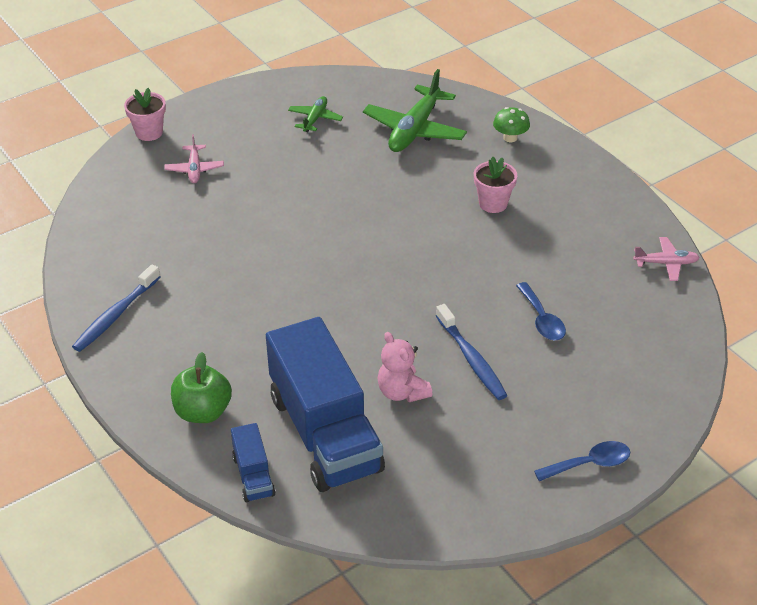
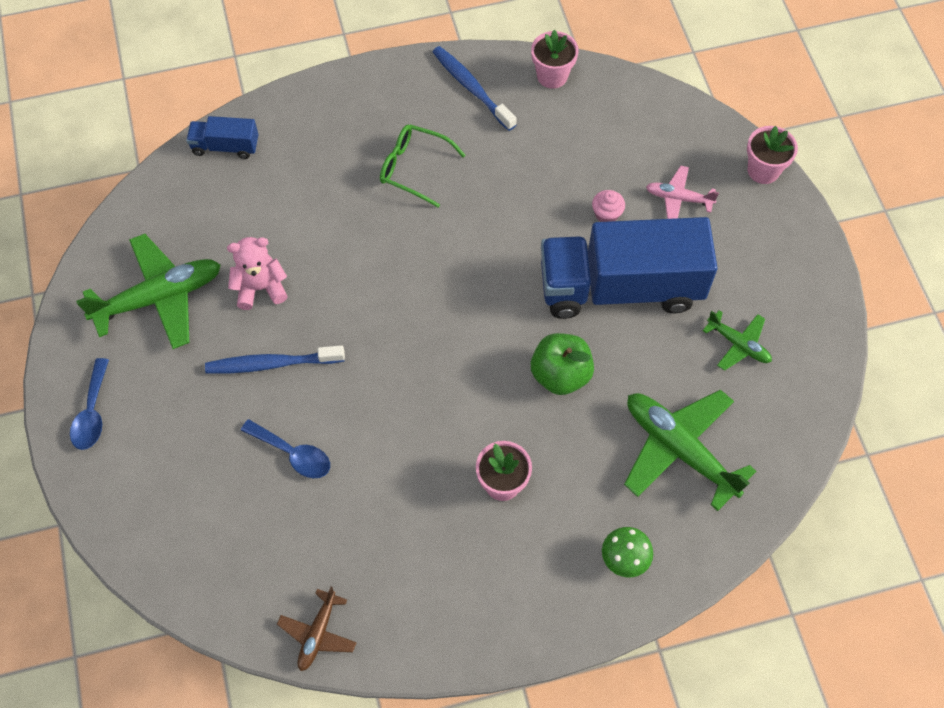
camera: 110 degrees right, 20 degrees up
(85, 266) = (552, 76): none -> pink flower pot
(203, 412) = (316, 127): green apple -> green apple (560, 375)
(225, 328) = (414, 168): none -> green glasses
(226, 203) = (606, 214): none -> pink cupcake
(325, 433) = (243, 211): blue truck -> blue truck (620, 287)
(449, 461) = (159, 297): none -> green plane
(542, 320) = (293, 454): blue spoon -> blue spoon turned 150 degrees counterclockwise
(666, 263) = (318, 634): pink plane -> brown plane

